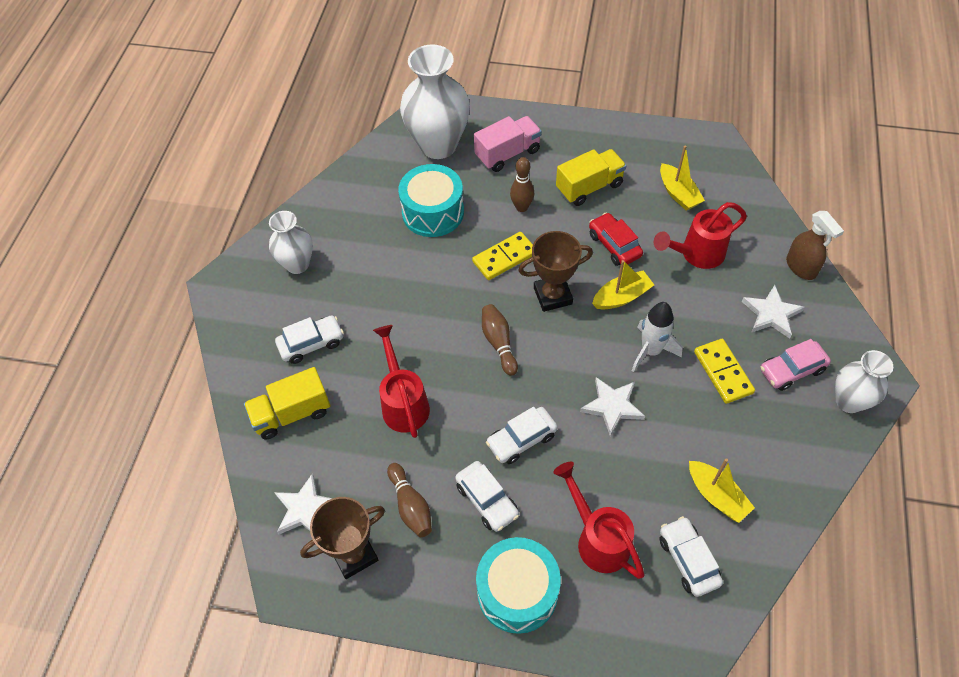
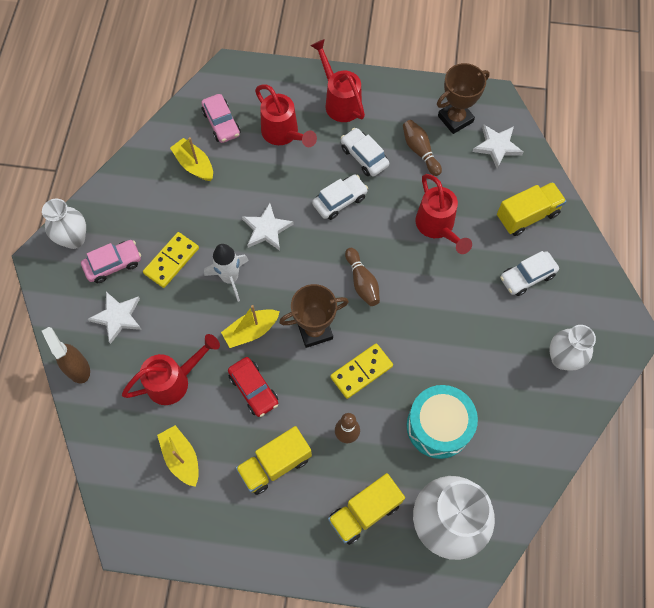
camera: 175 degrees right, 10 degrees up
(507, 154) = (365, 512): pink truck -> yellow truck
(517, 591) = (339, 101): turquoise drum -> red watering can
(688, 560) = (221, 123): white car -> pink car
(723, 372) = (171, 261): yellow domino -> yellow domino turned 60 degrees clockwise

